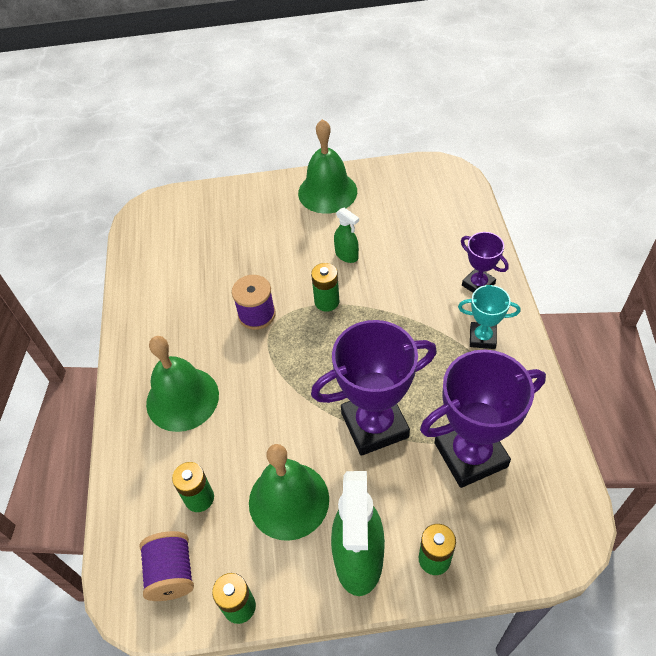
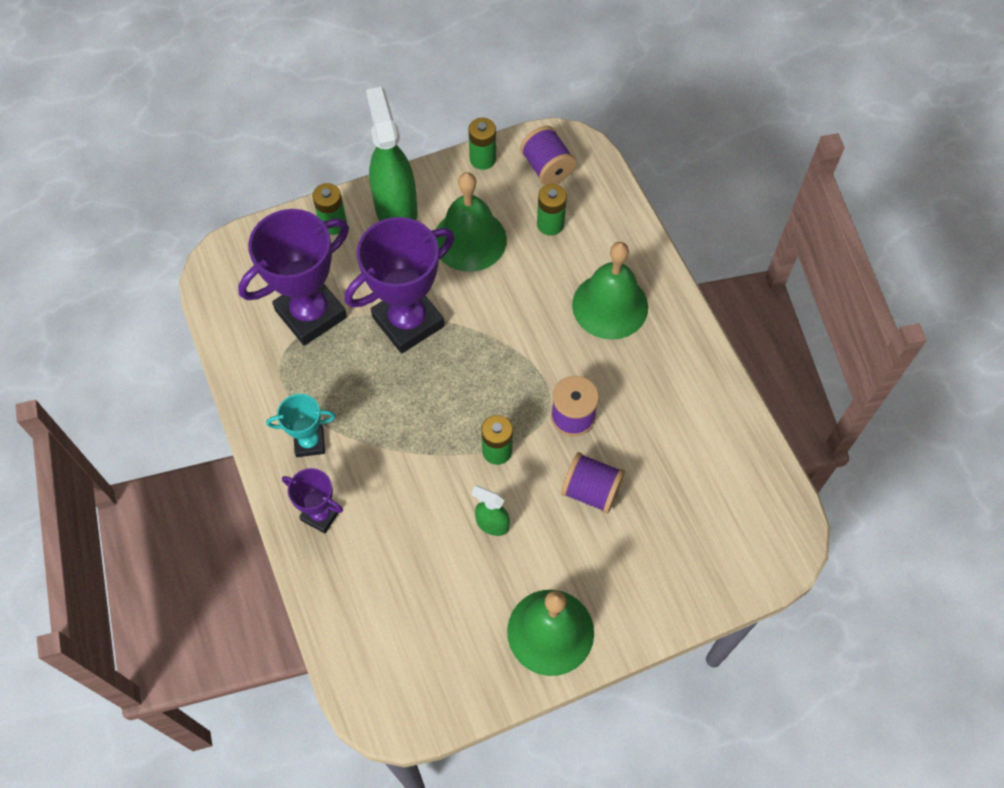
camera: 160 degrees right, 10 degrees up
(265, 262) = (591, 491): none -> purple spool

